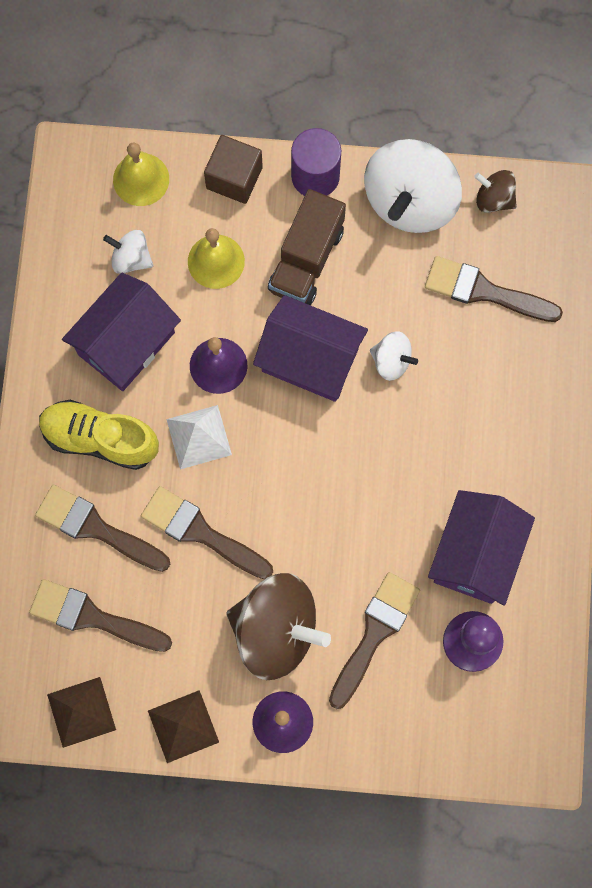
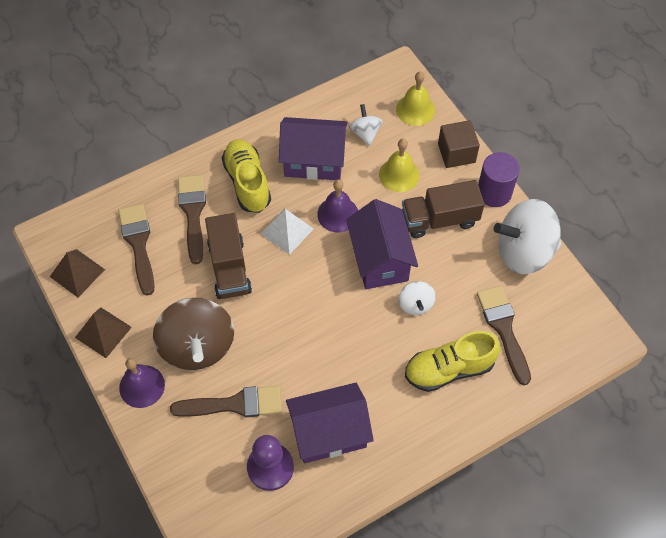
camera: 55 degrees right, 15 degrees down
(201, 532) = (229, 267): brown brush -> brown truck
(490, 381) = (449, 369): none -> yellow shoe
(494, 199) = (566, 297): brown spinning top -> none

